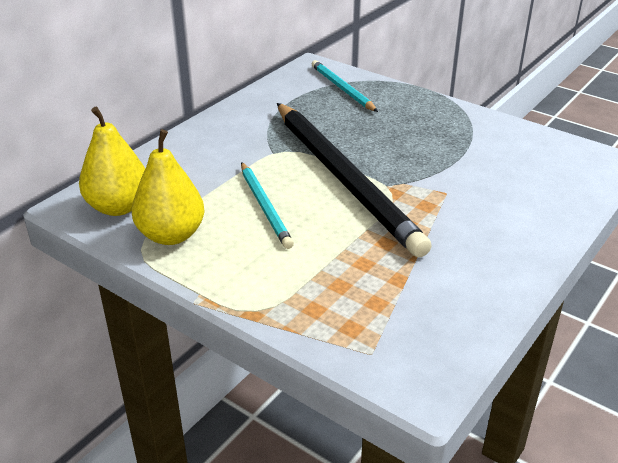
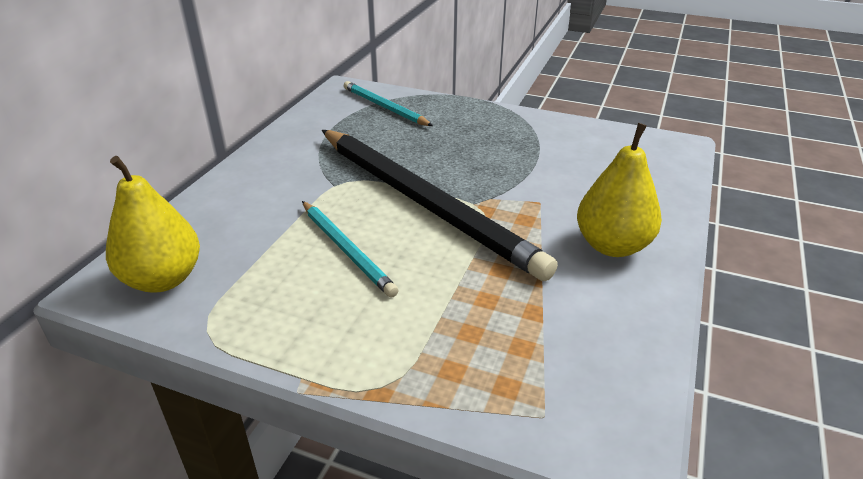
camera: 15 degrees left, 0 degrees up
(171, 235) = (242, 305): yellow pear -> yellow pear (612, 246)

